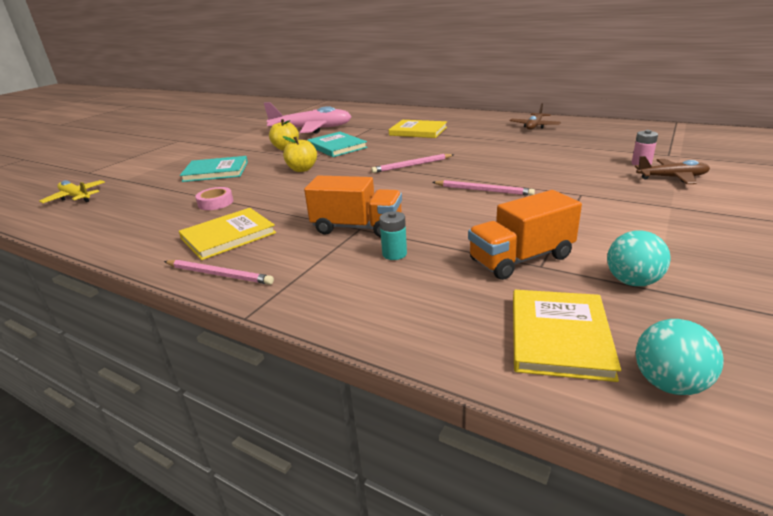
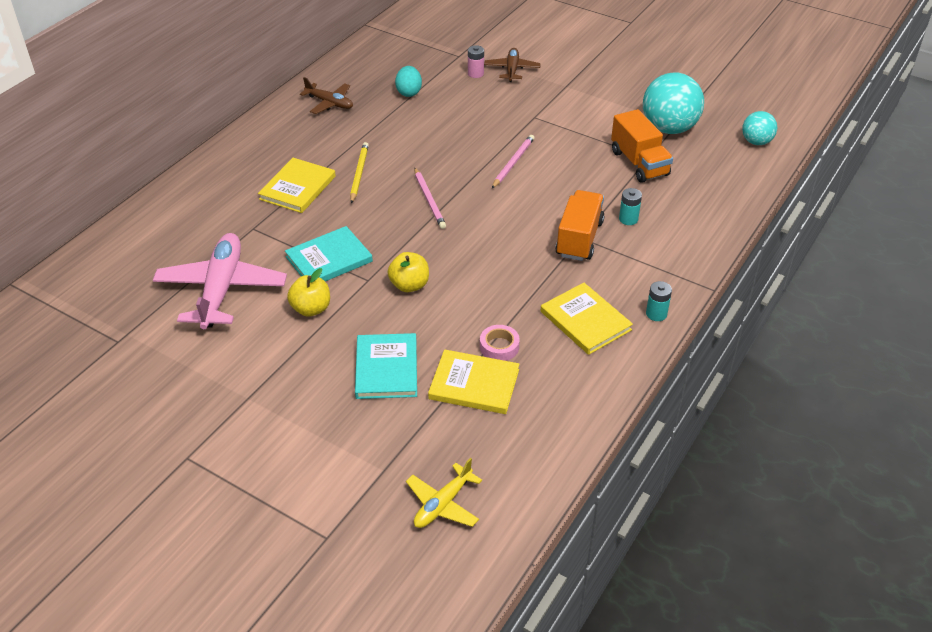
camera: 90 degrees left, 15 degrees up
(219, 274) = (656, 314): pink pencil -> turquoise battery
(441, 143) = (359, 174): none -> yellow pencil
(559, 336) = (724, 164): yellow book -> yellow book (474, 384)
(576, 145) = (409, 92): none -> turquoise egg
(632, 282) = (669, 128): turquoise ball -> turquoise ball, size x1.80

